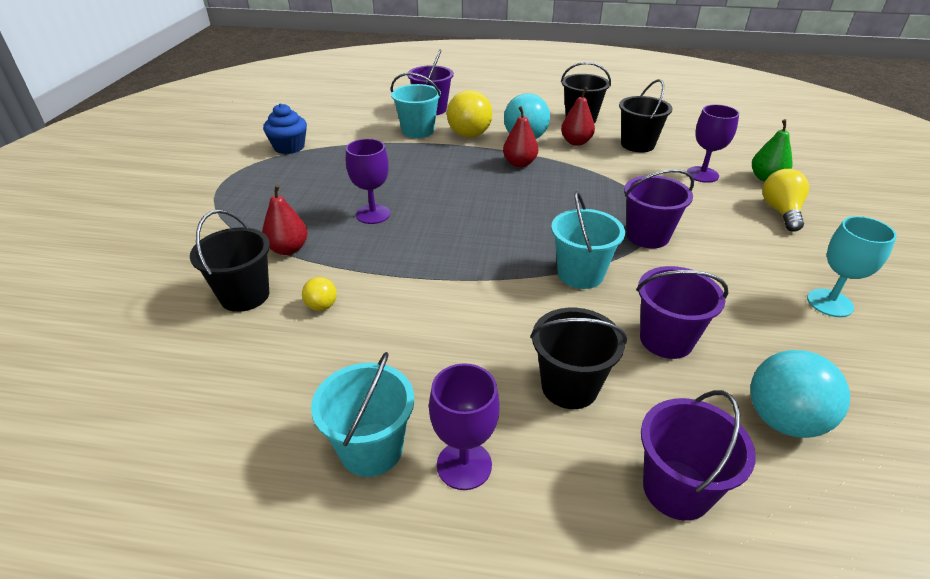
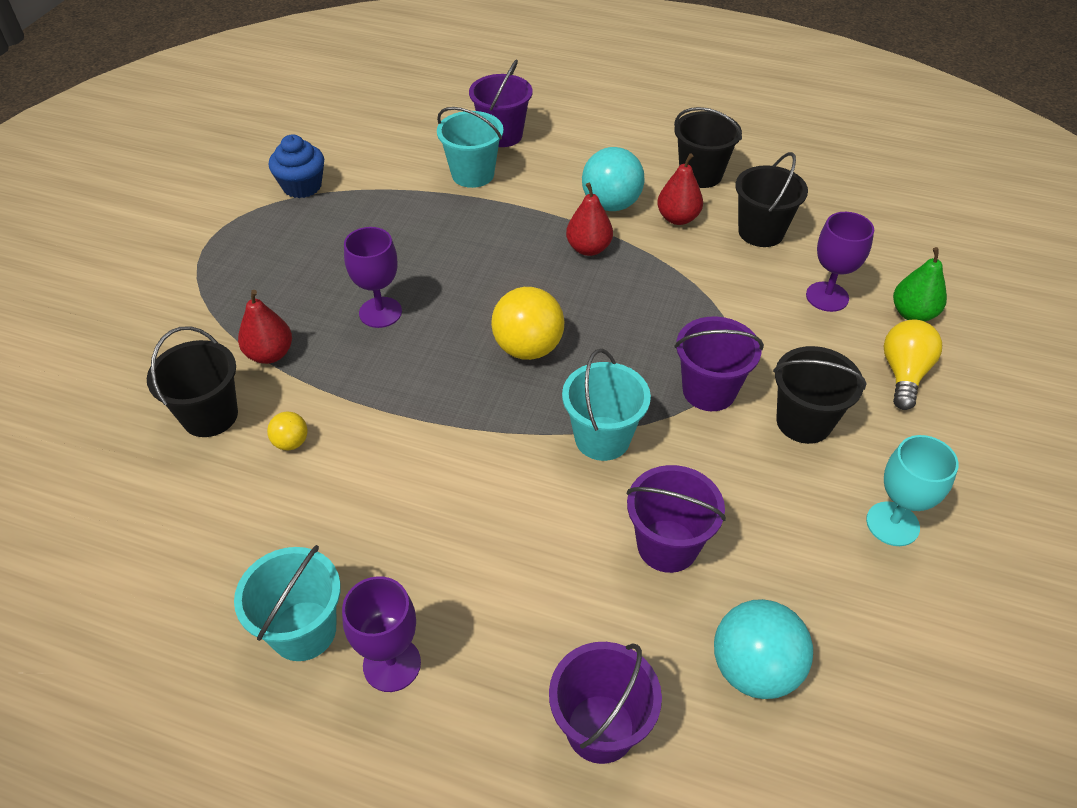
camera: 10 degrees right, 10 degrees up
(469, 135) = (538, 189): yellow ball -> yellow ball (528, 348)
(569, 387) = (533, 590): black bucket -> black bucket (803, 422)

